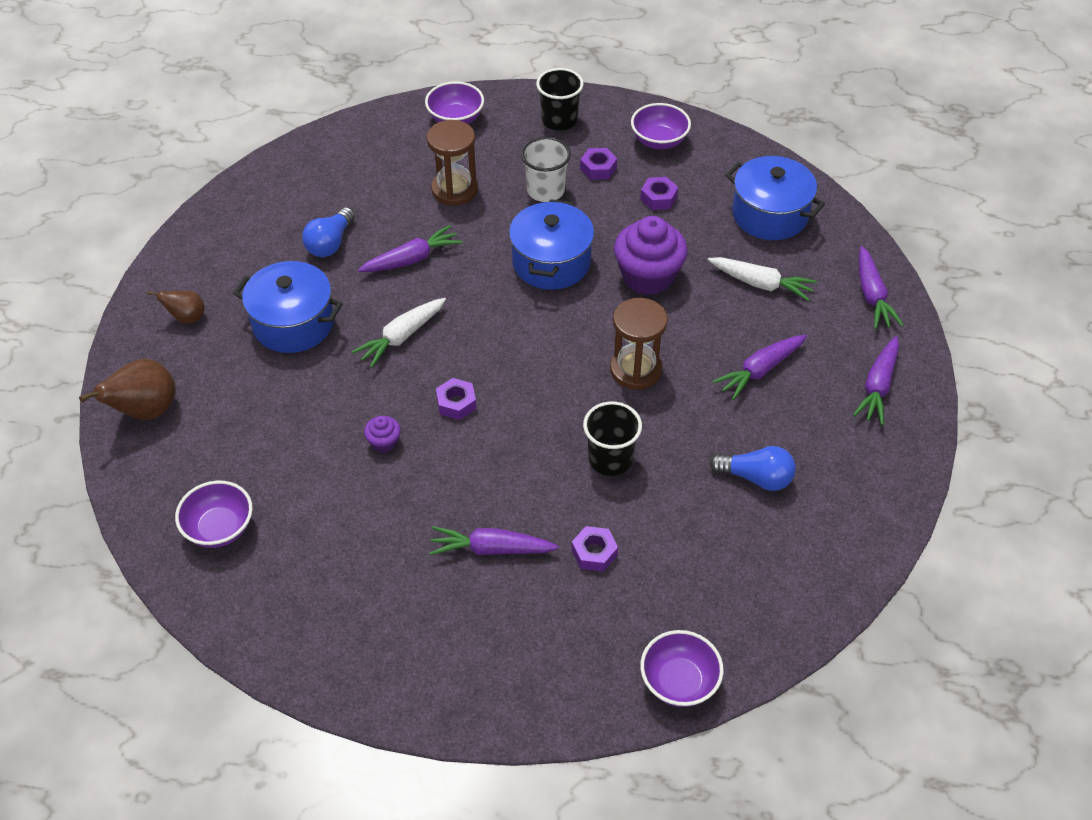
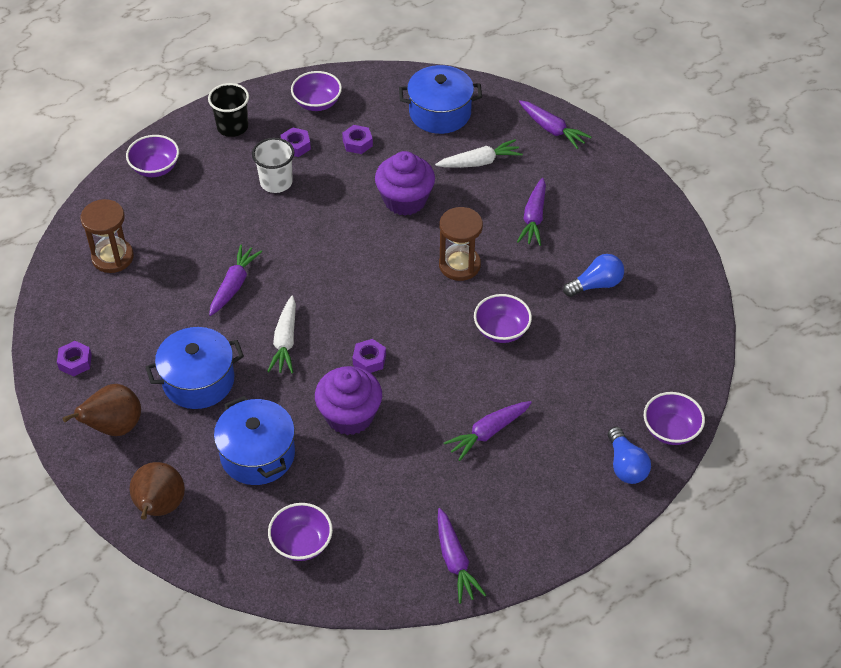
camera: 40 degrees left, 0 degrees up
(187, 318) = (114, 427): brown pear -> brown pear, size x1.73
(330, 243) = (162, 310): blue light bulb -> blue light bulb (626, 465)
(384, 442) = (349, 415): purple cupcake -> purple cupcake, size x2.21
(454, 189) = (211, 219): brown hourglass -> brown hourglass (112, 257)
(551, 262) = (332, 229): blue pot -> blue pot (257, 454)
(594, 553) = (550, 392): purple nut -> purple nut (75, 362)
(610, 459) = (501, 330): black cup -> purple bowl
(878, 386) = (609, 184): purple carrot -> purple carrot (455, 561)

